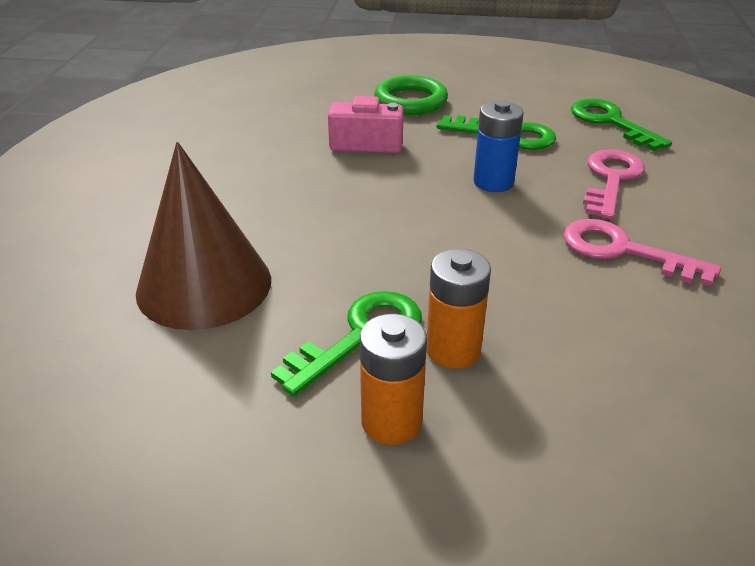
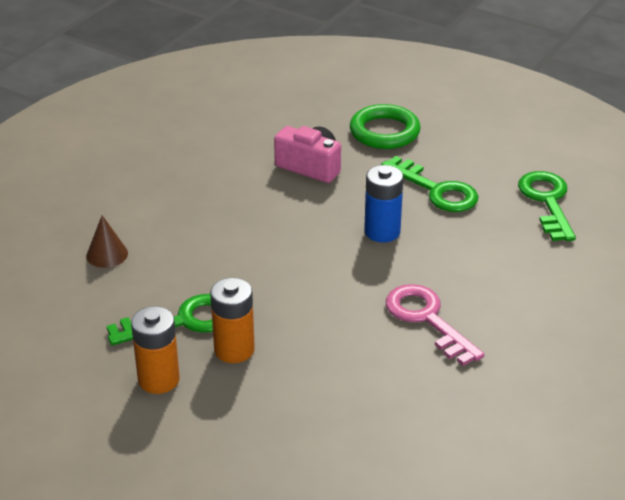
camera: 25 degrees right, 0 degrees up
(204, 285) = (107, 254): brown cone -> brown cone, size x0.42
(611, 180) = (484, 257): pink key -> none

